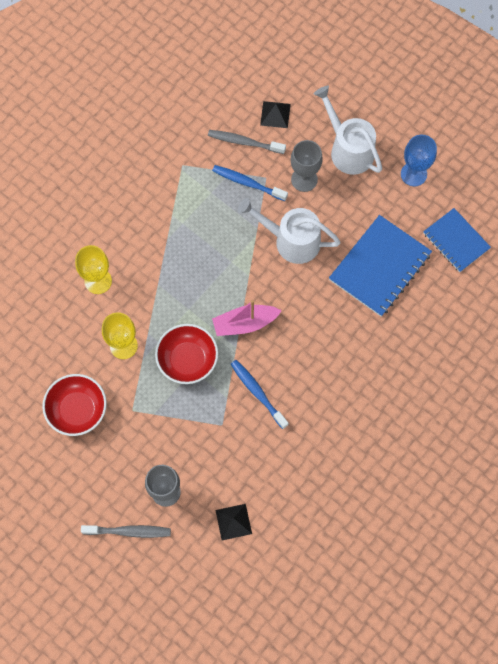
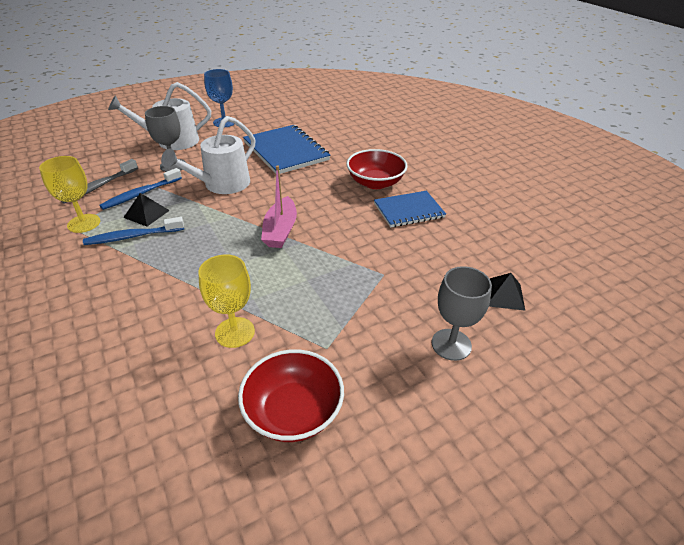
camera: 70 degrees left, 30 degrees down
(98, 281) = (129, 333): yellow goblet -> yellow goblet (84, 223)
(129, 531) = (500, 400): grey toothbrush -> none
(187, 360) = (292, 281): red bowl -> red bowl (375, 183)
(257, 392) = (360, 240): blue toothbrush -> blue toothbrush (132, 236)
(275, 114) = (96, 165): black pyramid -> black pyramid (146, 214)
(456, 241) = (293, 119): blue notebook -> blue notebook (408, 210)

